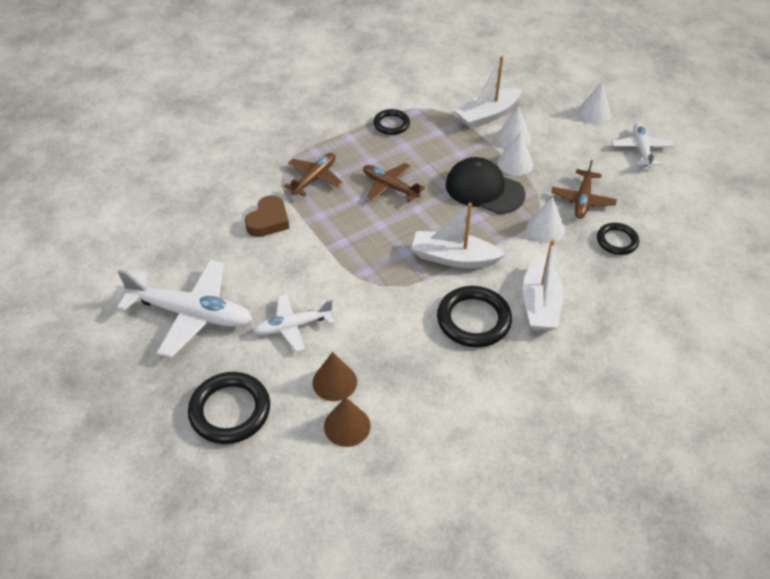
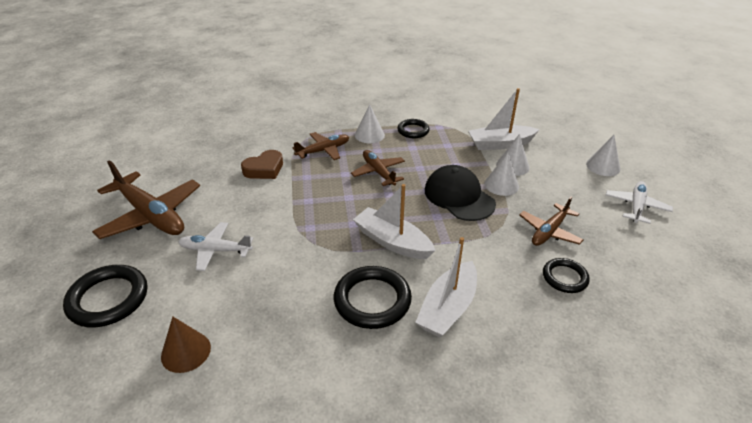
camera: 25 degrees right, 10 degrees down
(191, 314) = (151, 215): white plane -> brown plane
(334, 382) = (208, 308): brown cone -> none
(545, 228) = (496, 244): white cone -> white cone (369, 135)

